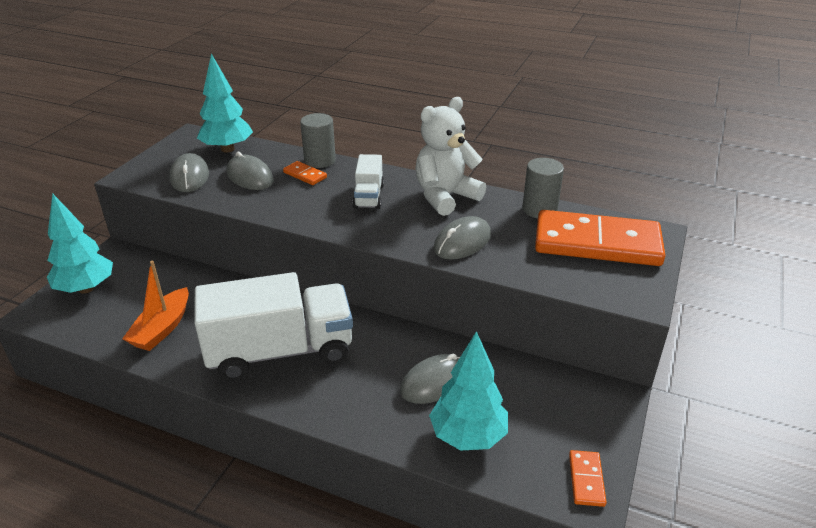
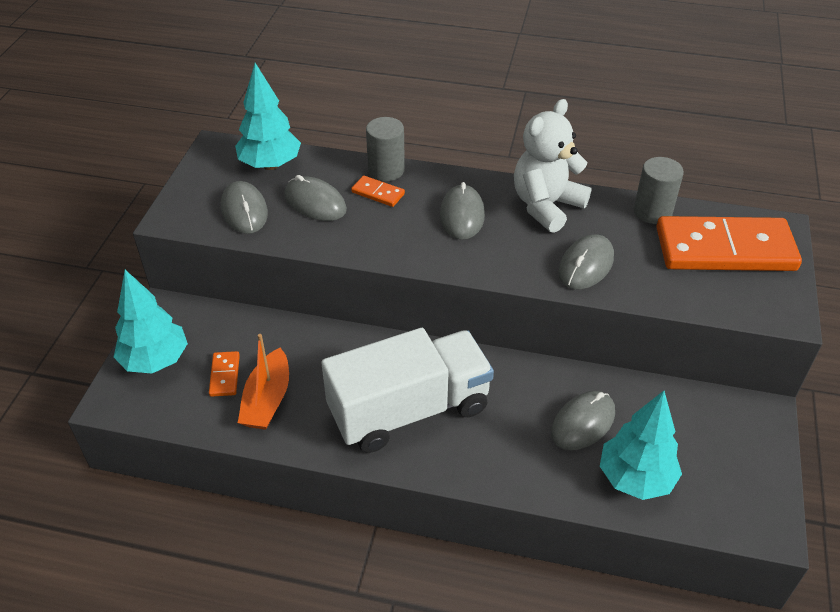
camera: 10 degrees left, 10 degrees up
(368, 196) = (462, 215): white truck -> grey mouse
(586, 480) = (761, 507): orange domino -> orange domino (225, 375)

